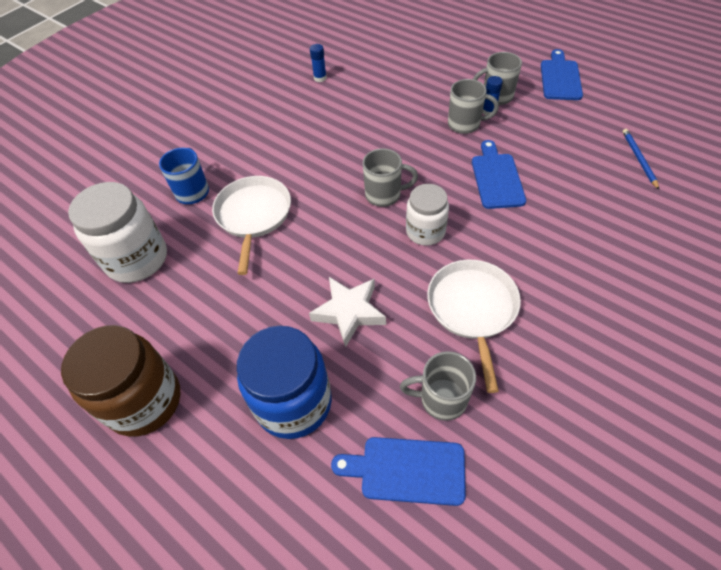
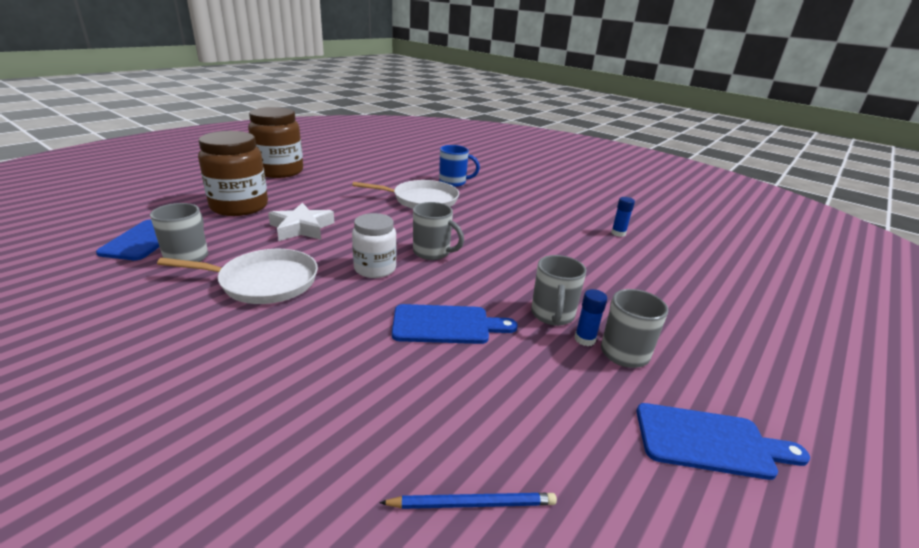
camera: 85 degrees right, 25 degrees down
(137, 259) = (392, 169): white jar -> none
(293, 403) = (239, 206): blue jar -> brown jar
(384, 195) = (433, 252): grey mug -> grey mug turned 60 degrees counterclockwise

